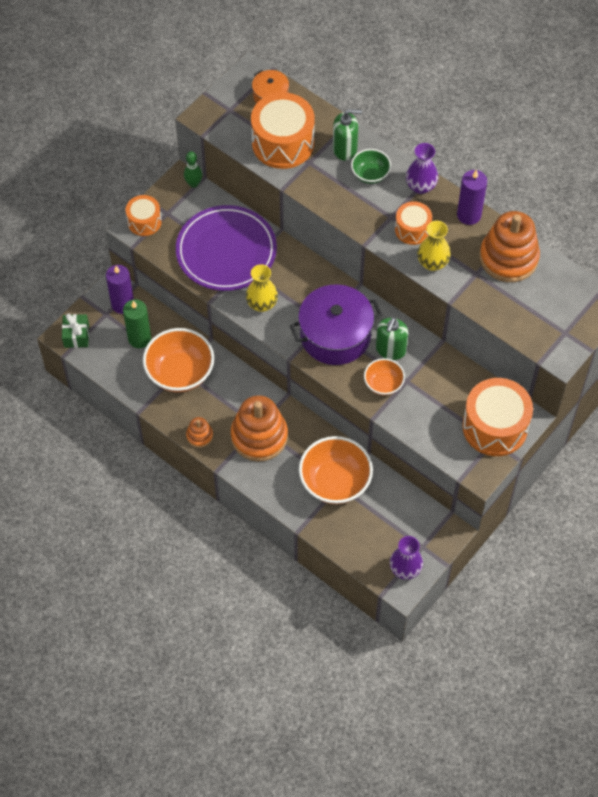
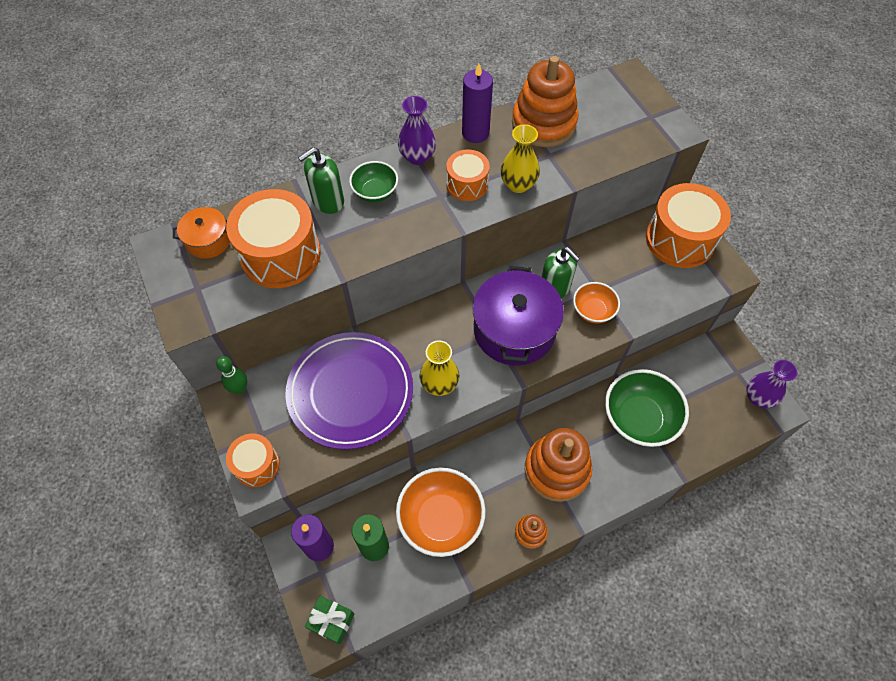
camera: 65 degrees left, 0 degrees up
(335, 482) = (638, 419): orange bowl -> green bowl
(345, 149) = (328, 201): green soap dispenser -> green soap dispenser turned 150 degrees counterclockwise

